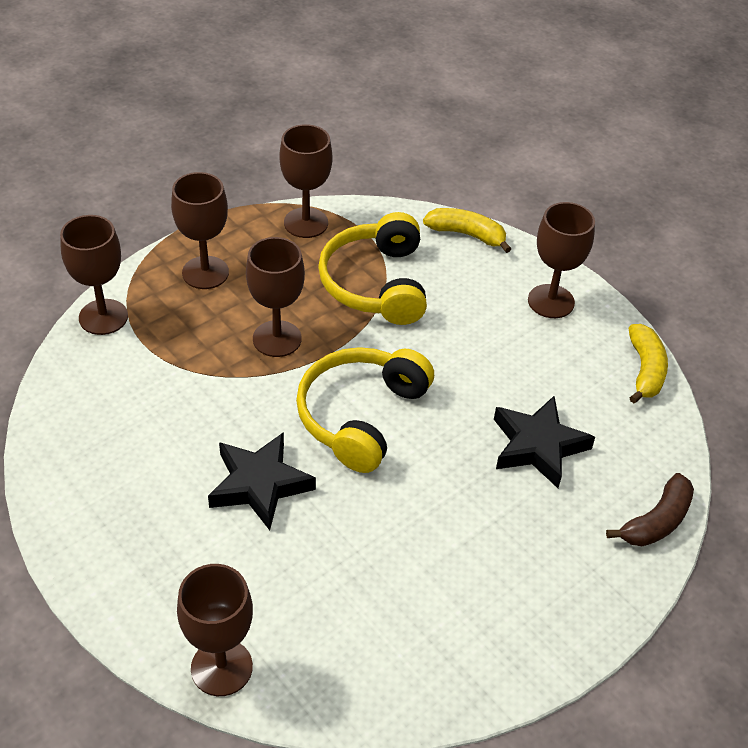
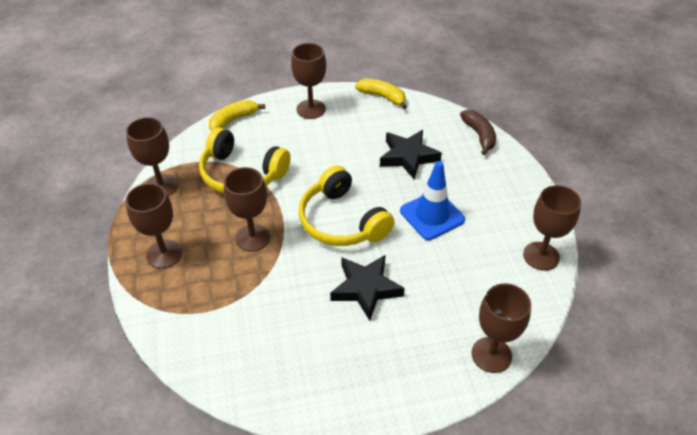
camera: 60 degrees left, 0 degrees up
(103, 317) = (161, 327): brown goblet -> brown goblet (541, 256)
(438, 514) = (432, 215): none -> blue traffic cone

